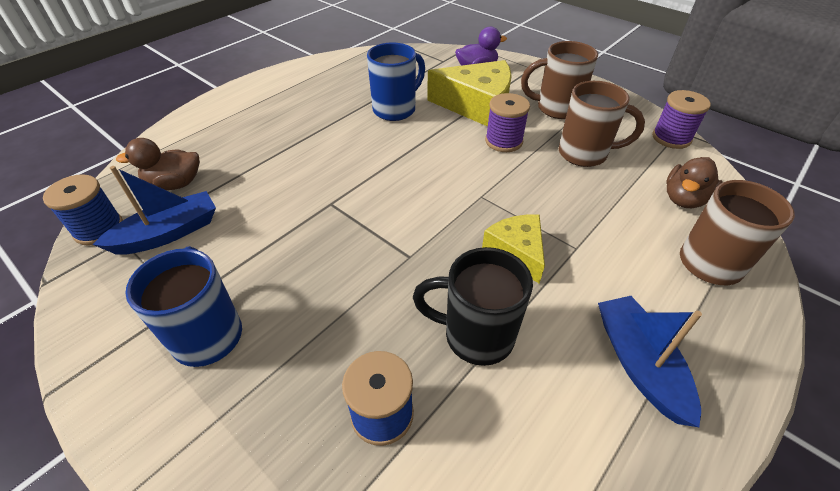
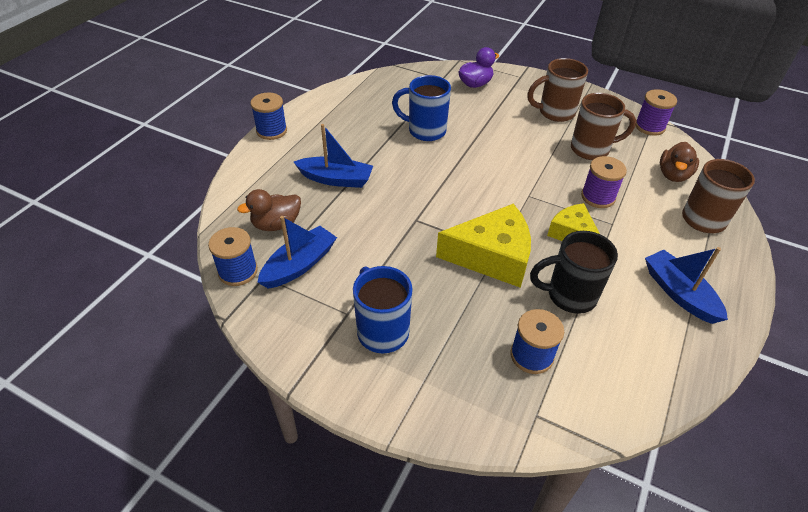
camera: 15 degrees left, 0 degrees up
(235, 90) = (271, 131): none -> blue spool
(269, 146) = (336, 179): none -> blue boat
(395, 109) = (425, 131): blue mug -> blue mug turned 105 degrees counterclockwise
(477, 106) = (491, 118): yellow cheese -> yellow cheese (492, 256)
(503, 141) = (526, 147): purple spool -> purple spool (598, 197)

